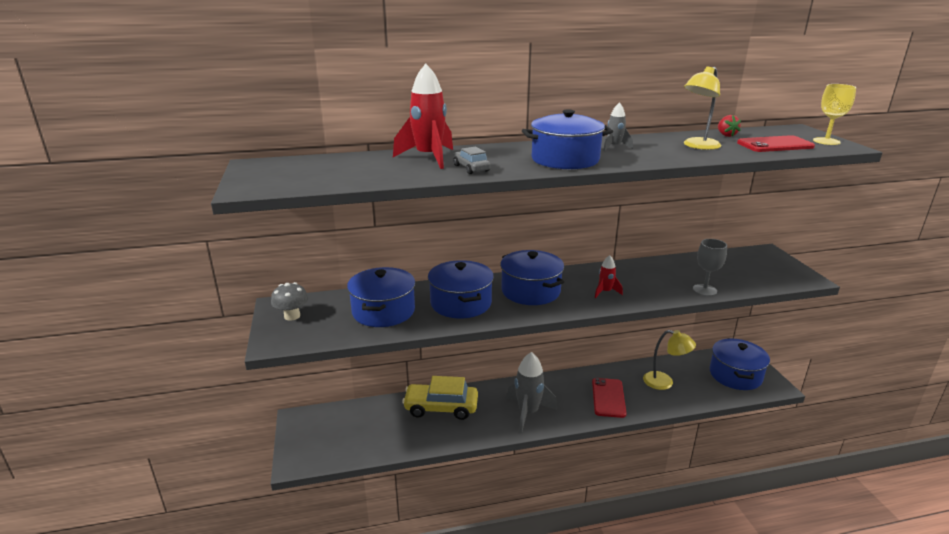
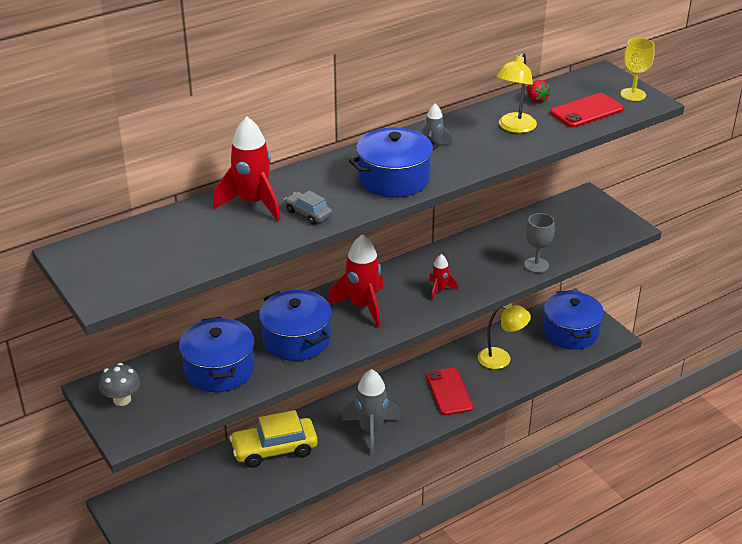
camera: 20 degrees left, 10 degrees up
(530, 291) = (362, 306): blue pot -> red rocket

